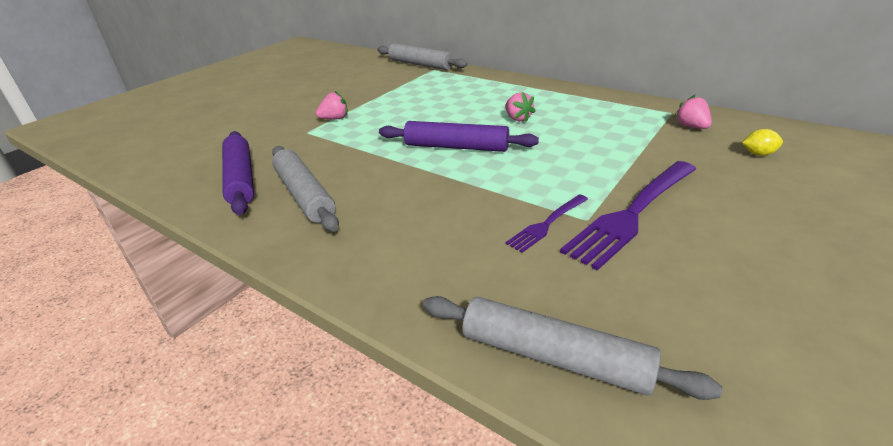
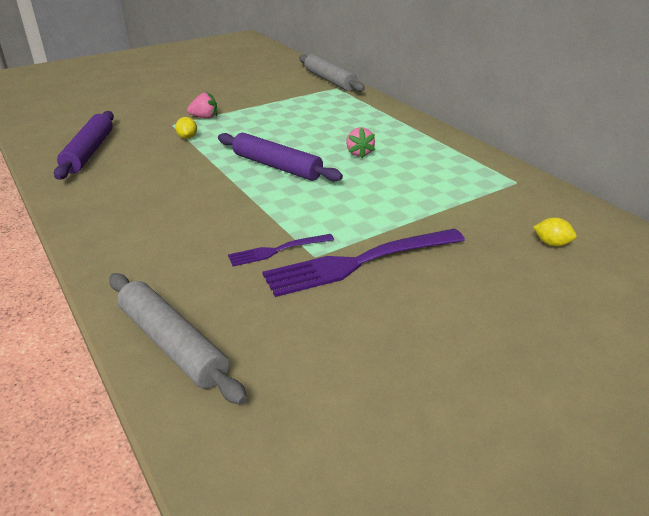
camera: 20 degrees right, 0 degrees up
(305, 195) = (121, 177): grey rolling pin -> none
(337, 141) = (187, 137): none -> yellow lemon
(691, 127) = (518, 201): pink strawberry -> none

